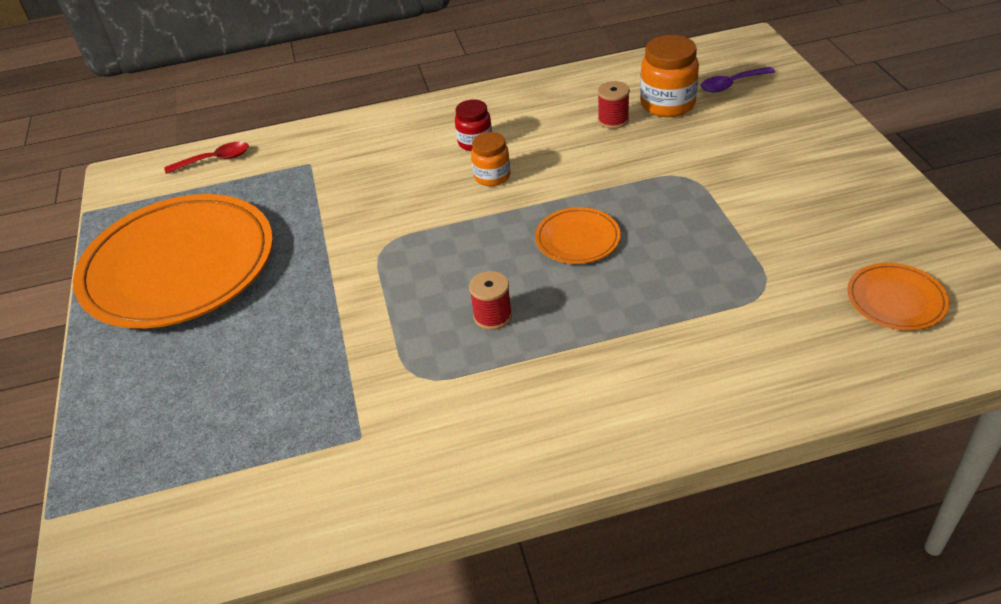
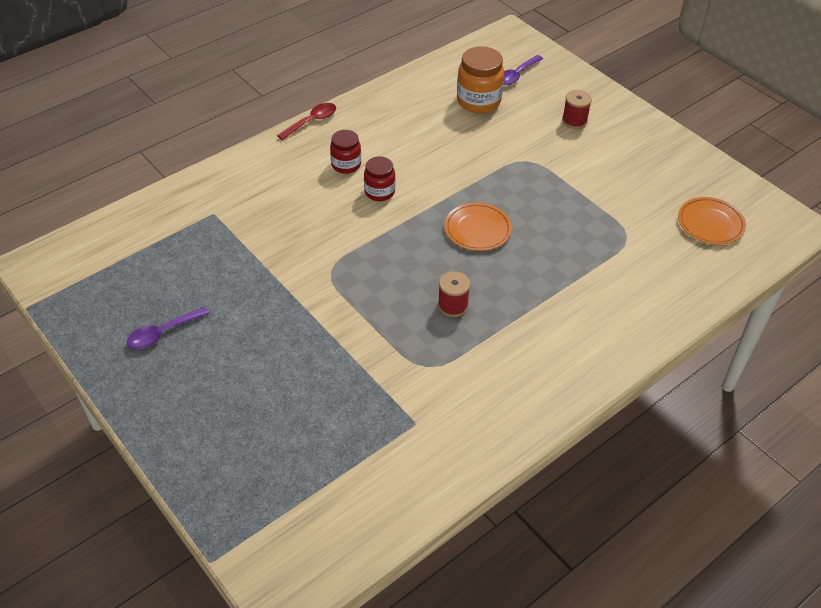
camera: 30 degrees left, 5 degrees up
(179, 266) = (163, 333): orange plate -> purple spoon
(215, 160) = (119, 229): red spoon -> red spoon (311, 121)
(492, 176) = (379, 192): orange jar -> red jar
(613, 120) = (445, 123): red spool -> red spool (574, 121)

